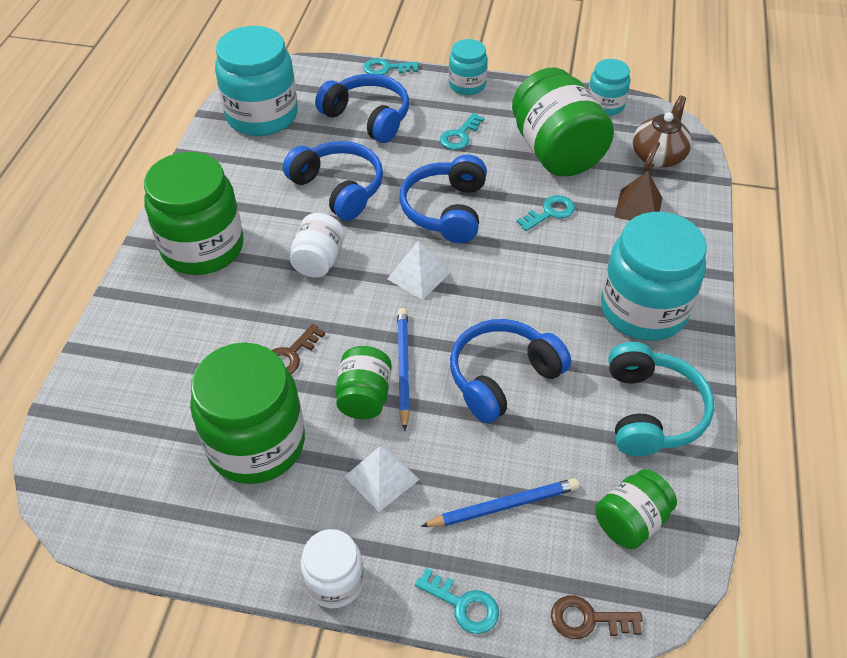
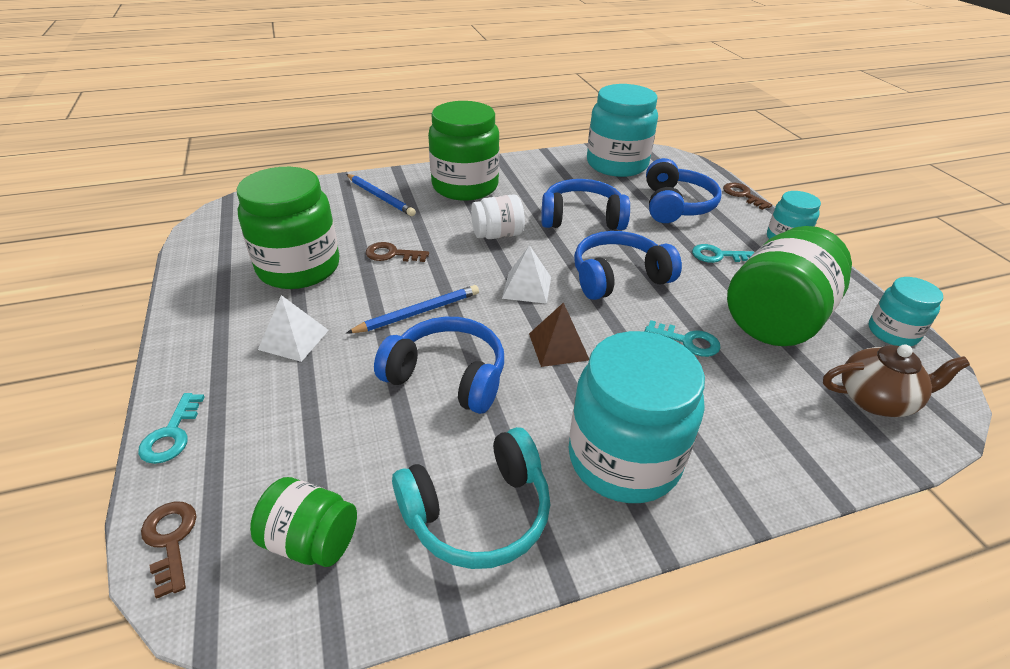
camera: 60 degrees right, 10 degrees down
(335, 581) = (180, 349): white jar -> none
(338, 188) = (582, 218): blue headphones -> blue headphones turned 105 degrees counterclockwise
(364, 397) = (373, 302): green jar -> none
(386, 68) = (742, 195): turquoise key -> brown key
(503, 506) = (293, 426): blue pencil -> blue pencil (380, 197)
(638, 207) = (774, 406): brown pyramid -> brown pyramid (558, 346)

